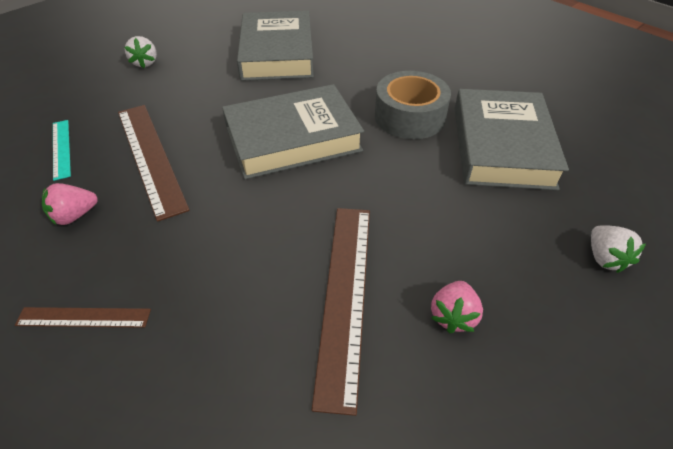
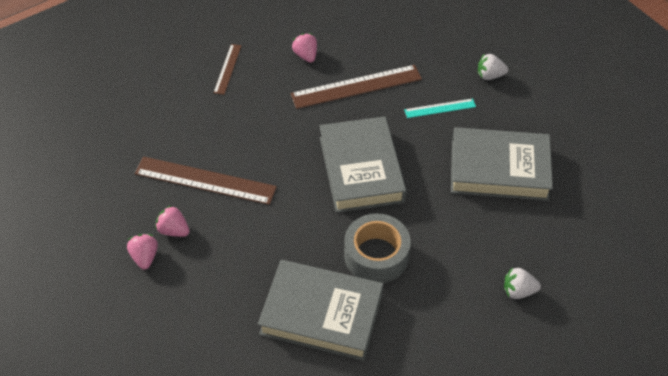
camera: 100 degrees right, 5 degrees up
(61, 148) = (376, 40): turquoise ruler -> turquoise ruler (440, 108)
(518, 344) = (145, 257): none -> pink strawberry
(605, 258) = (187, 334): white strawberry -> white strawberry (518, 291)

